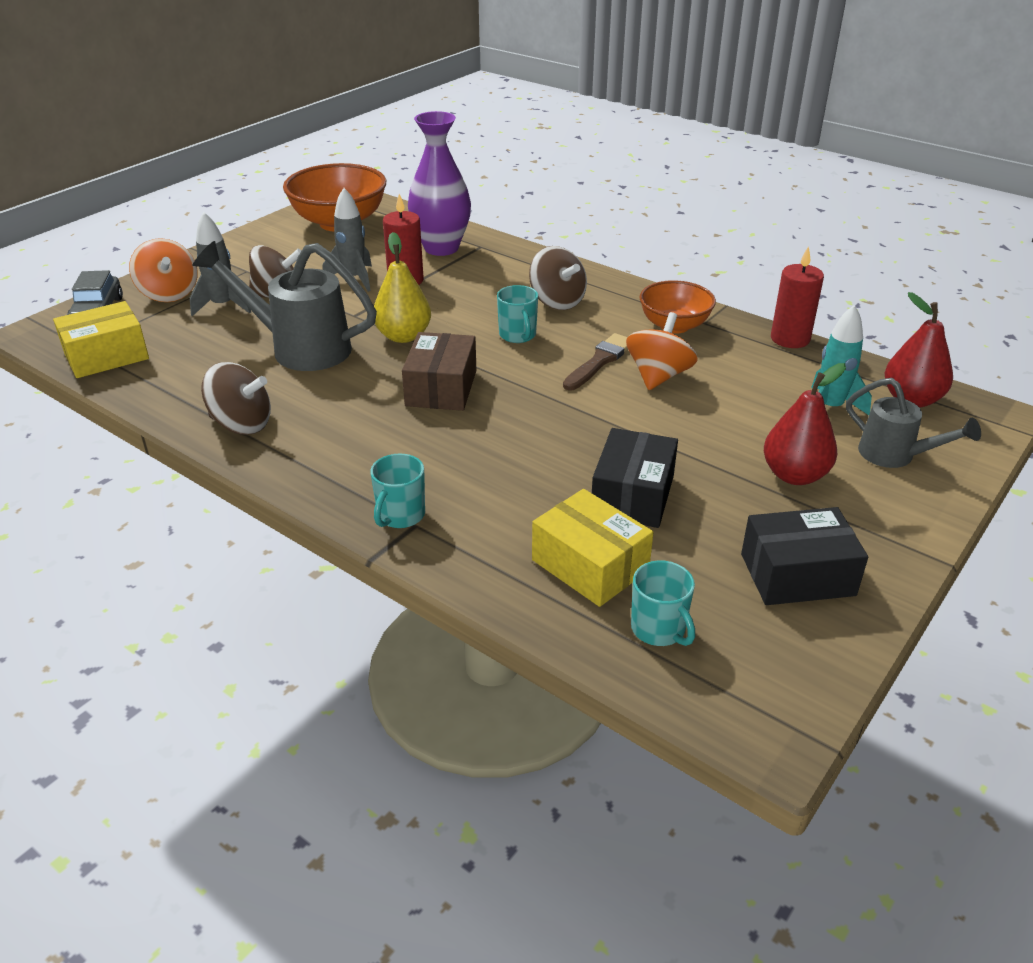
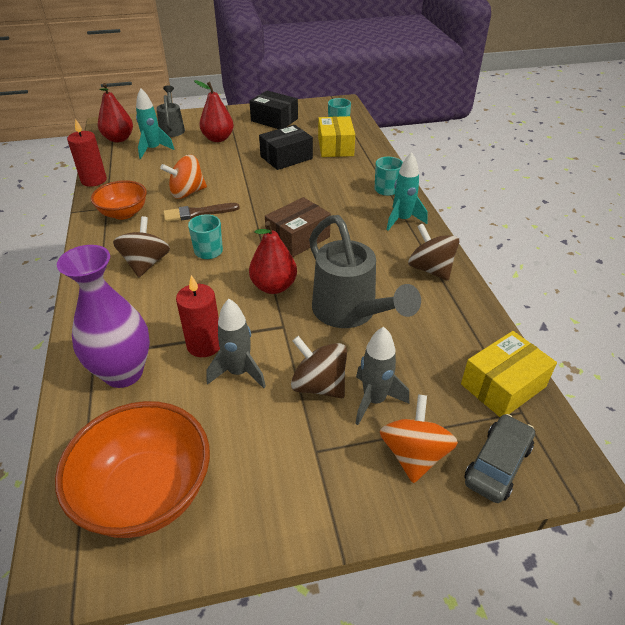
camera: 140 degrees left, 5 degrees up
(106, 356) = (503, 385): yellow box -> yellow box turned 45 degrees counterclockwise
(330, 473) = (402, 220): none -> turquoise rocket
(403, 336) = (274, 286): yellow pear -> red pear

